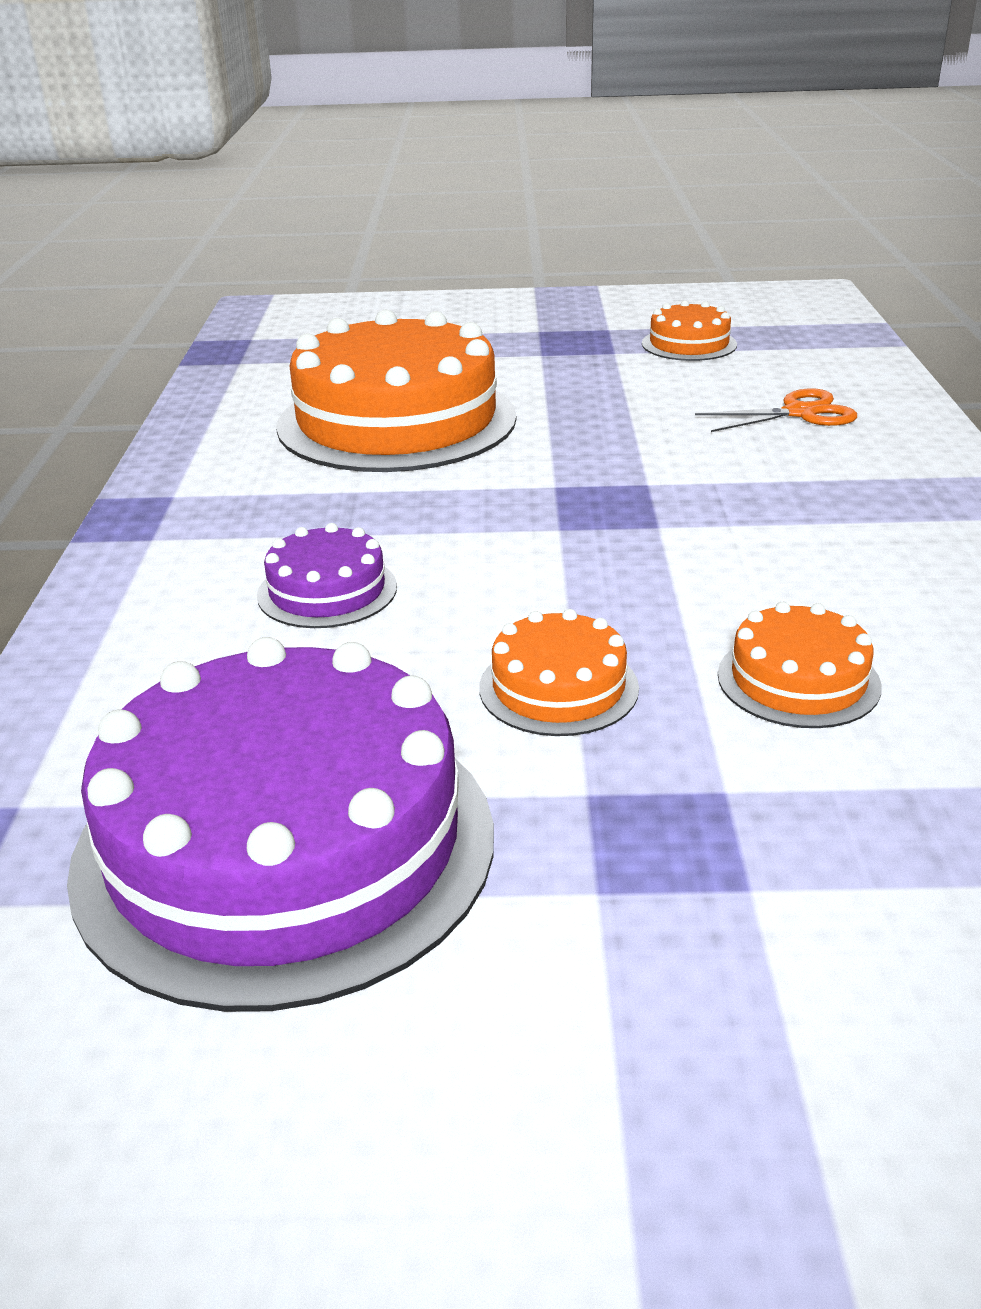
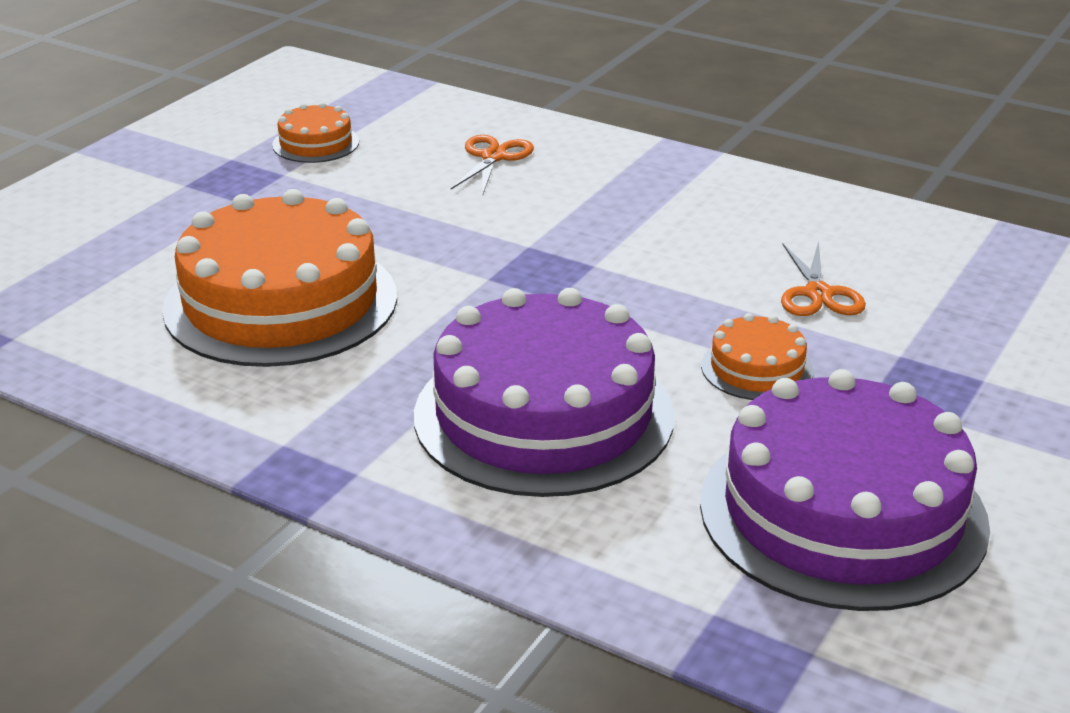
camera: 60 degrees left, 0 degrees up
(327, 591) = (543, 415): purple cake -> purple cake, size x2.23
(798, 680) = (818, 294): orange cake -> orange scissors

